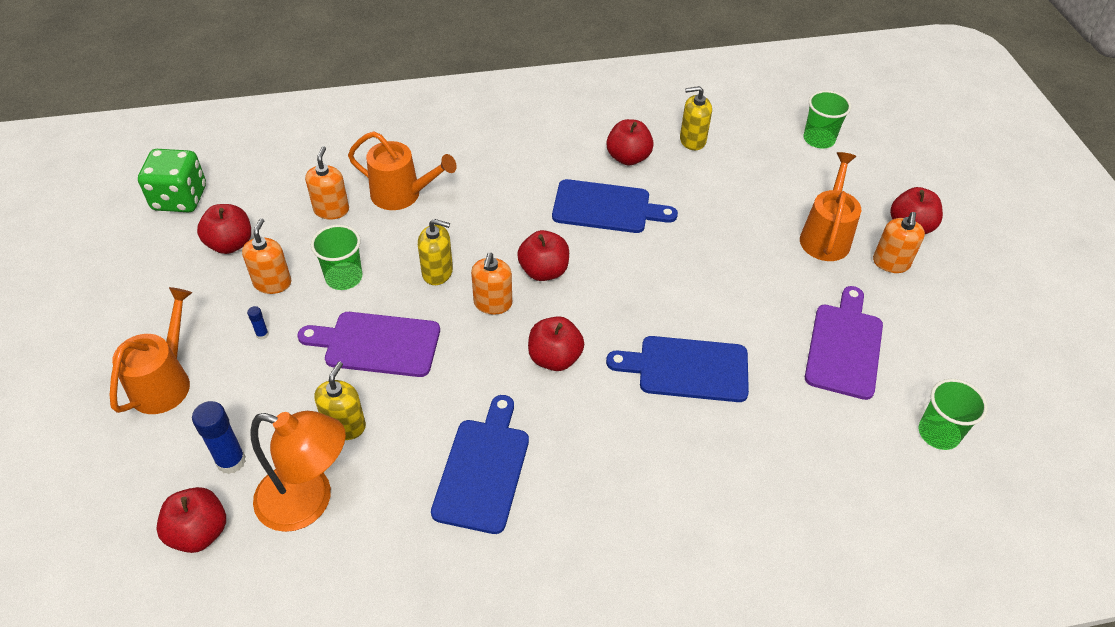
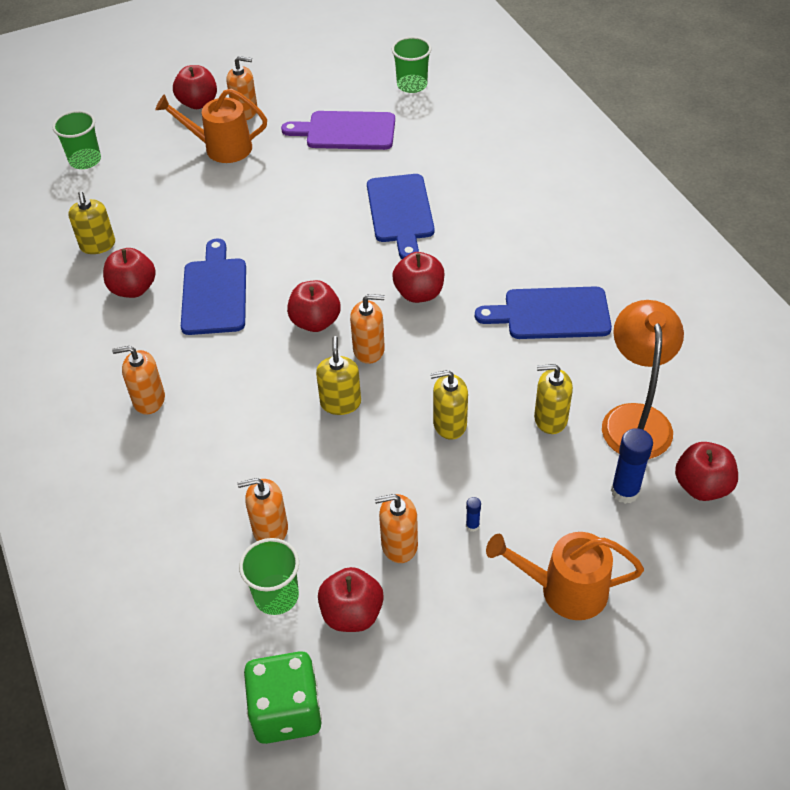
camera: 100 degrees left, 0 degrees up
(344, 277) = (371, 480): green cup -> green cup (276, 596)
(377, 344) = (449, 424): purple cutting board -> yellow soap dispenser
(402, 194) = (229, 468): orange watering can -> none
(494, 157) = (149, 399): none -> orange soap dispenser

